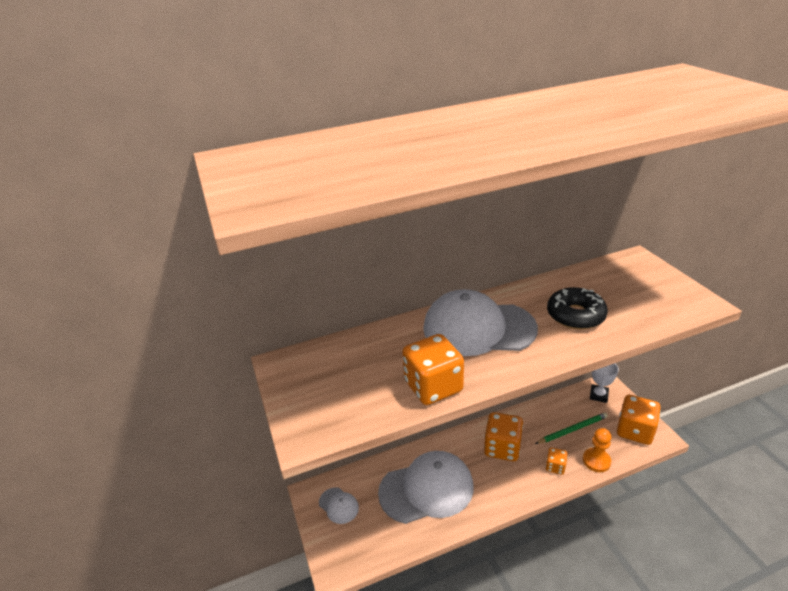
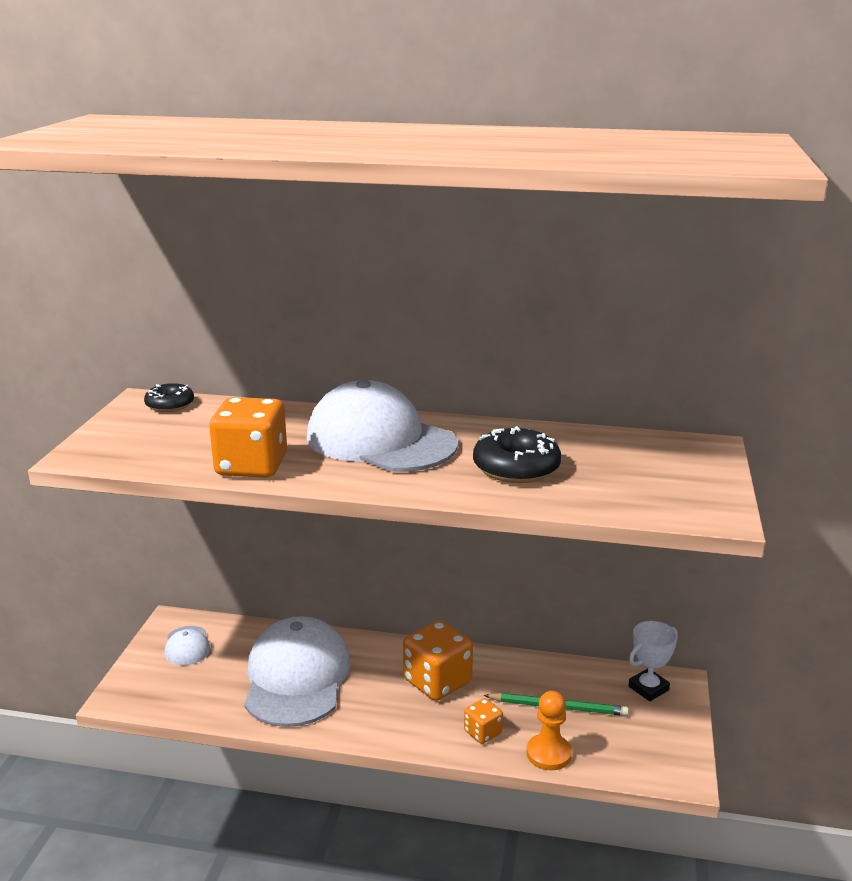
camera: 30 degrees right, 10 degrees down
(305, 359) = (170, 405): none -> black donut
(426, 489) = (296, 677): white cap -> white cap turned 105 degrees counterclockwise
(635, 431) = (651, 750): orange dice -> none

